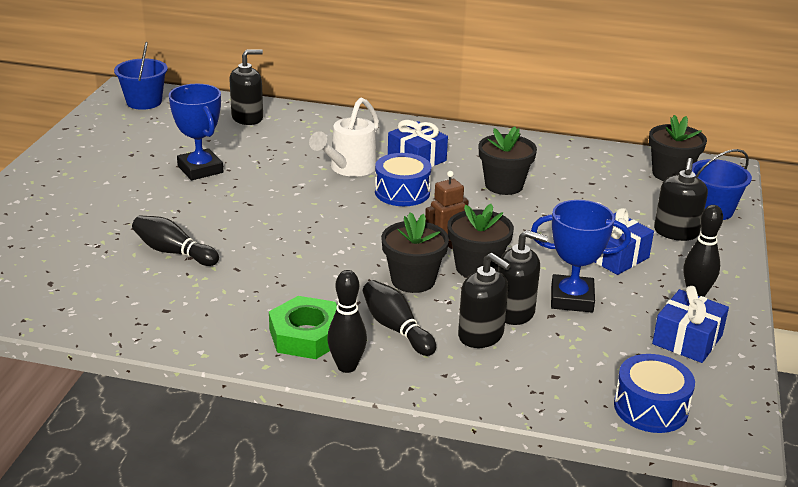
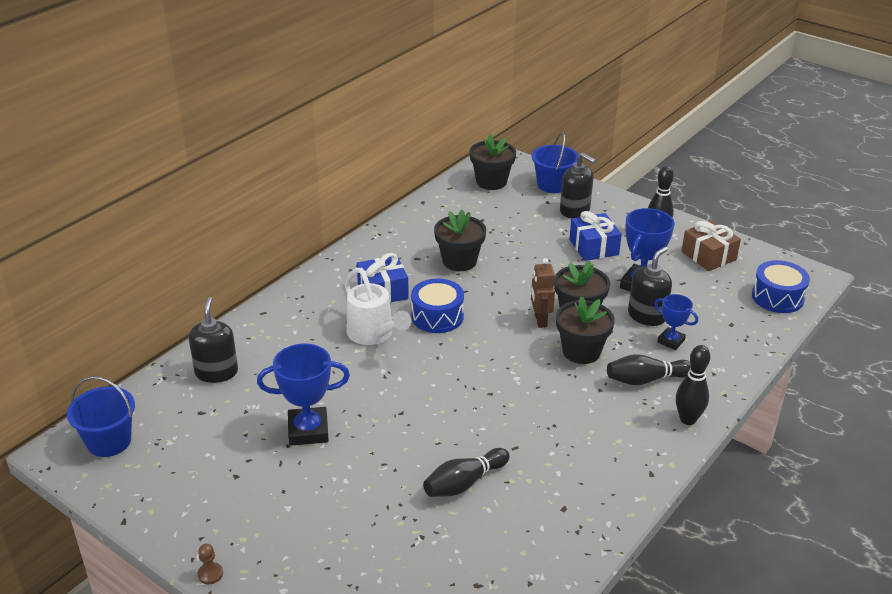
camera: 65 degrees left, 5 degrees up
(24, 170) = (210, 574): none -> brown pawn
(307, 335) = (637, 430): green nut -> none
(481, 335) = (671, 341): black soap dispenser -> blue trophy
(687, 340) = (708, 256): blue gift -> brown gift

